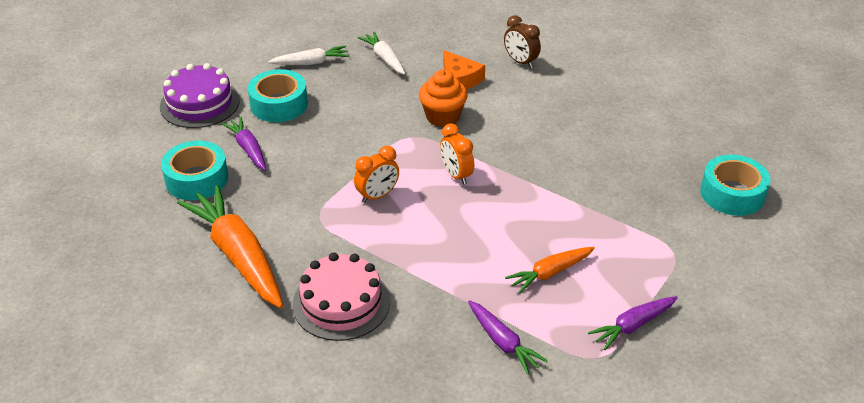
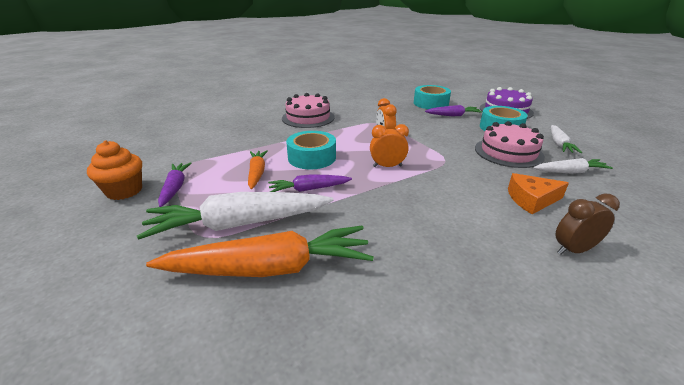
camera: 115 degrees right, 10 degrees down
(238, 255) = (364, 104): orange carrot -> orange carrot (270, 268)
(358, 95) = (508, 152): none -> pink cake
(442, 117) = (468, 178): orange cupcake -> orange cupcake (124, 191)
(503, 342) = (229, 146): purple carrot -> purple carrot (309, 189)
(640, 238) = (239, 224): none -> white carrot
(732, 194) = (219, 329): turquoise tape -> turquoise tape (312, 157)

